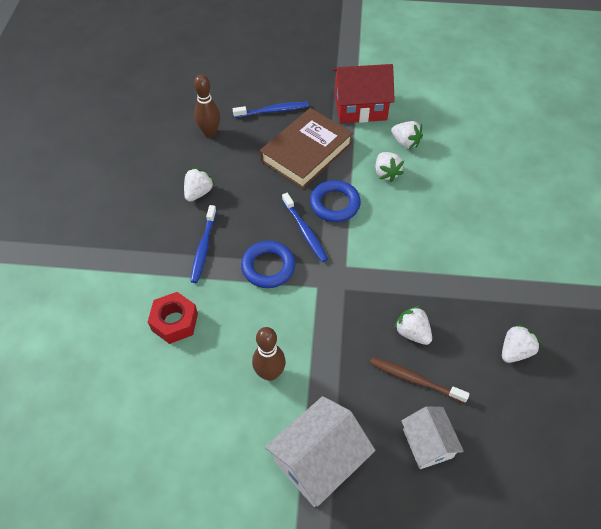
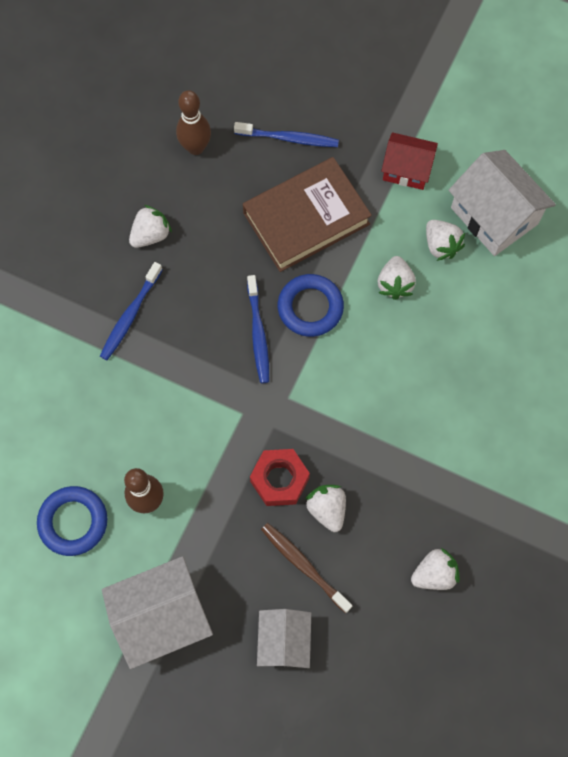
camera: 20 degrees right, 15 degrees up
(174, 322) = (66, 401): red nut -> red nut (279, 480)
(268, 267) = (196, 367): blue ring -> blue ring (73, 522)
(360, 107) = (407, 169): red house -> red house, size x0.63
(431, 117) = (494, 216): none -> white house

